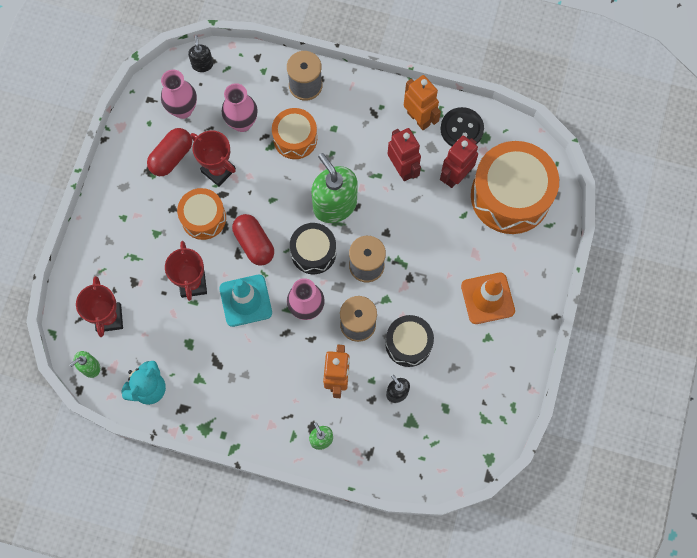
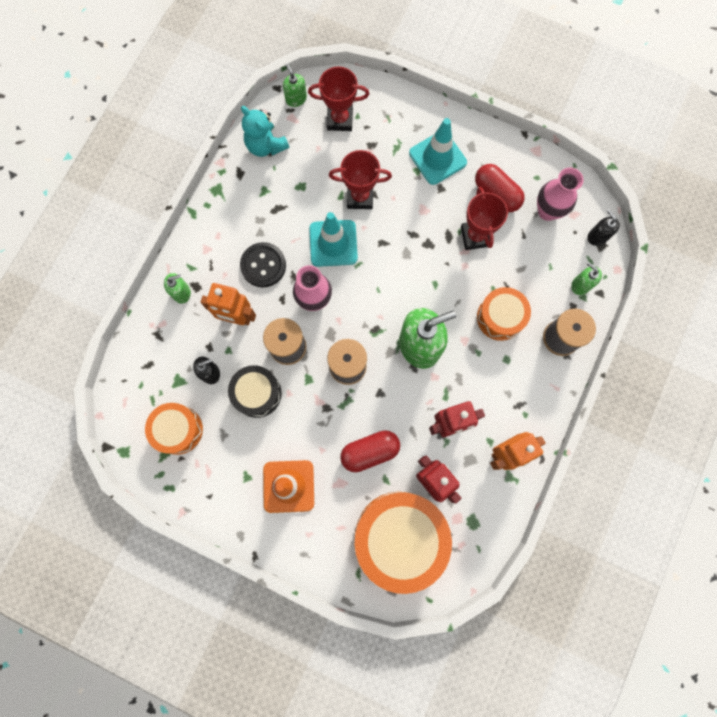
camera: 100 degrees right, 5 degrees up
(140, 216) = (437, 158): none -> turquoise traffic cone
(202, 64) = (597, 237): black soap dispenser -> black soap dispenser turned 120 degrees counterclockwise
(203, 218) = (426, 215): orange drum -> orange drum (178, 430)
(218, 170) = (475, 236): red trophy -> red trophy turned 60 degrees counterclockwise
(242, 123) = (525, 267): pink vase -> none
(252, 74) = (580, 285): none -> green soap dispenser
(254, 244) = (391, 260): red capsule -> red capsule (370, 451)
(313, 252) = (371, 316): black drum -> none
(461, 129) = (487, 499): black button -> black button (263, 265)

